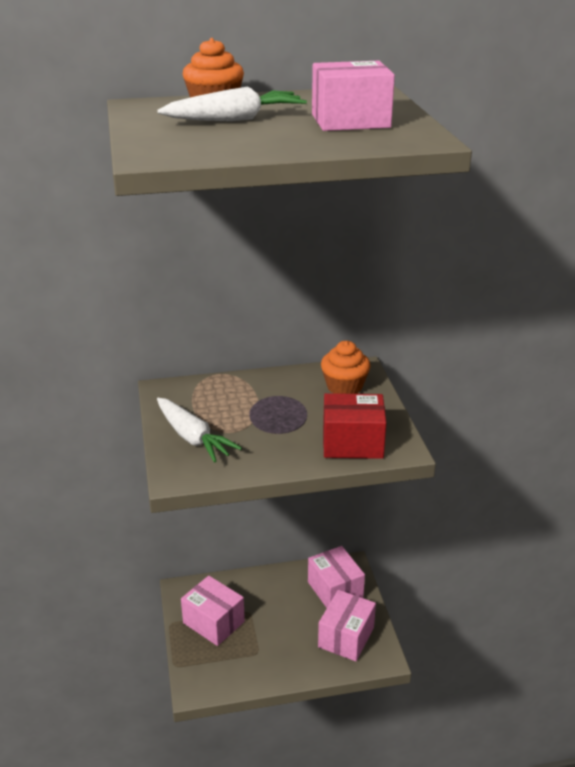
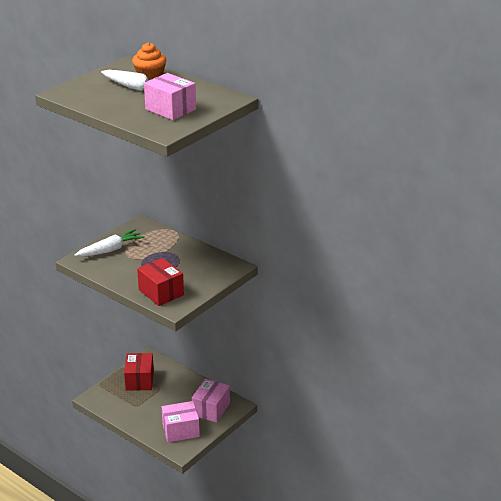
camera: 50 degrees right, 0 degrees up
(193, 438) = (110, 250): white carrot -> white carrot turned 135 degrees counterclockwise
(213, 622) = (139, 380): pink box -> red box
(344, 387) = (210, 269): orange cupcake -> none

